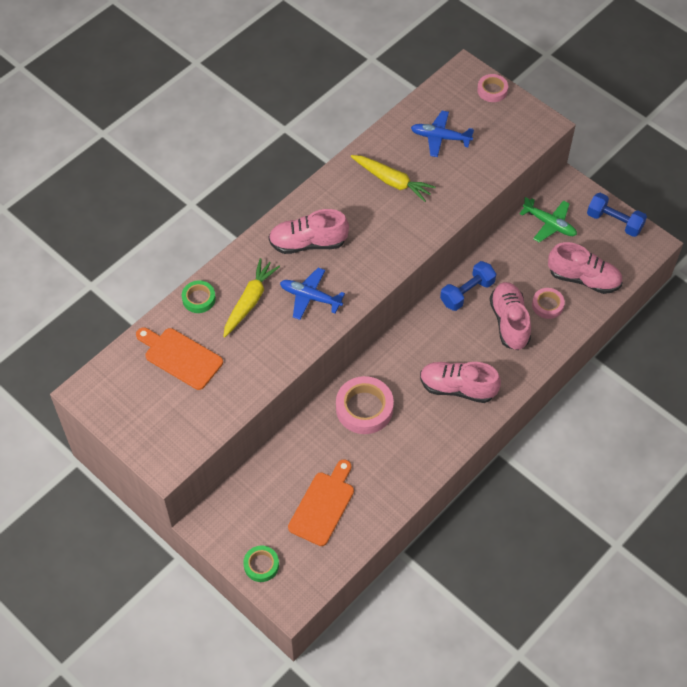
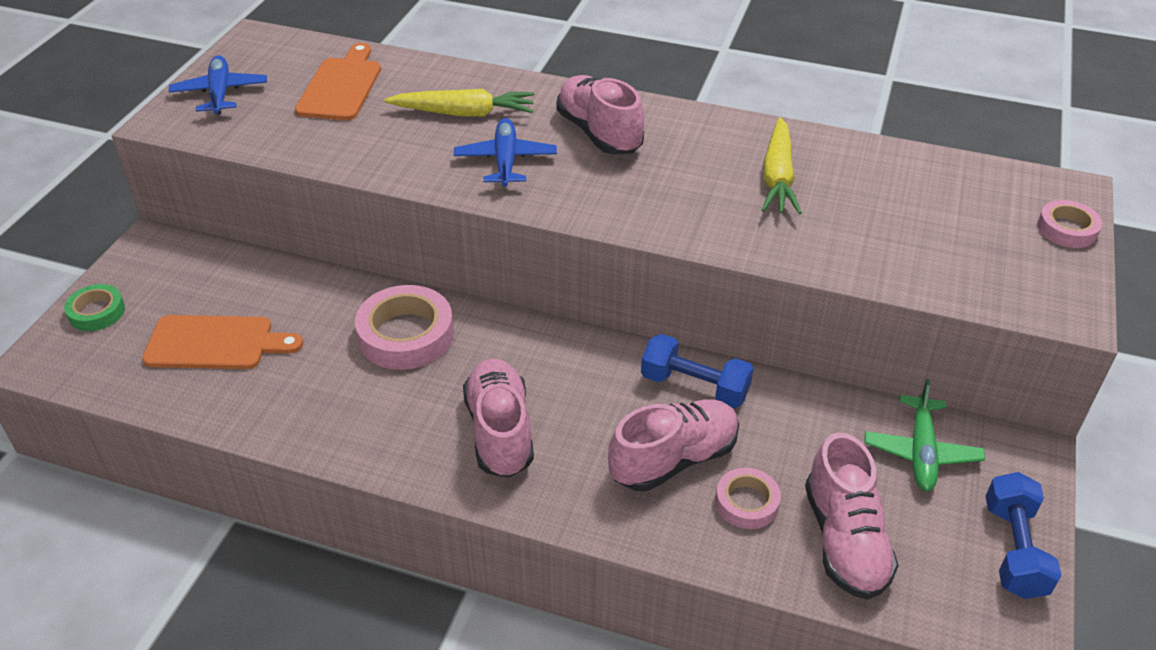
camera: 65 degrees right, 15 degrees down
(199, 299) = (442, 75): green tape -> none
(440, 137) = (909, 200): blue plane -> blue plane (220, 93)

